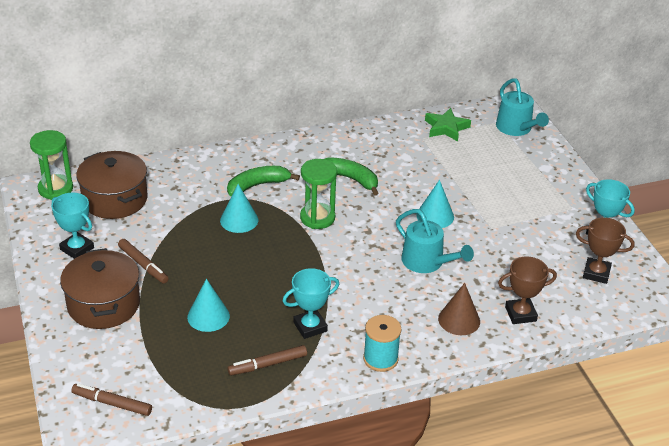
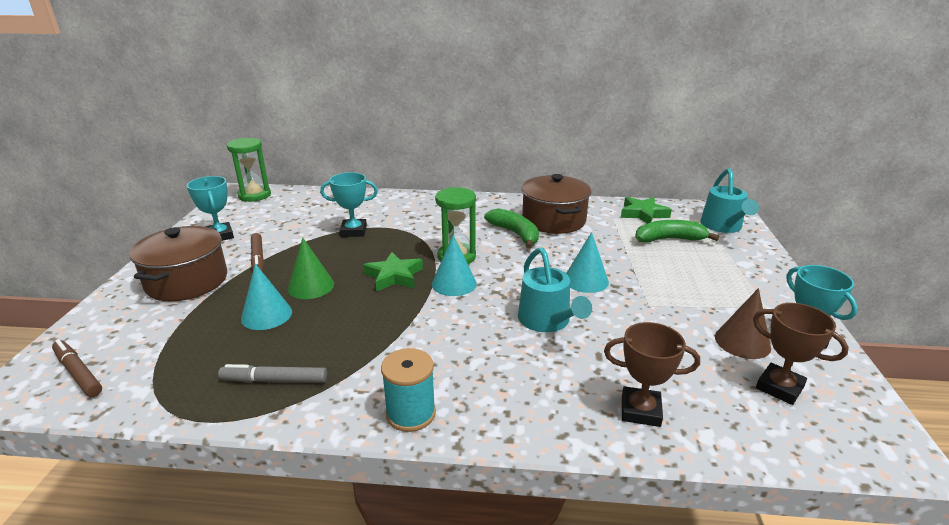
camera: 25 degrees right, 10 degrees down
(115, 199) = (291, 210): brown pot -> brown pot (553, 220)
(219, 280) = (311, 286): none -> green cone
(239, 220) = (379, 244): turquoise cone -> turquoise cone (454, 283)
(258, 185) = (422, 223): green banana -> green banana (669, 239)
(267, 364) = (274, 380): brown marker -> grey marker
(280, 251) = (394, 276): none -> green star
(310, 327) = (359, 353): turquoise trophy -> turquoise trophy (353, 231)
(459, 320) = (547, 394): brown cone -> brown cone (742, 342)

